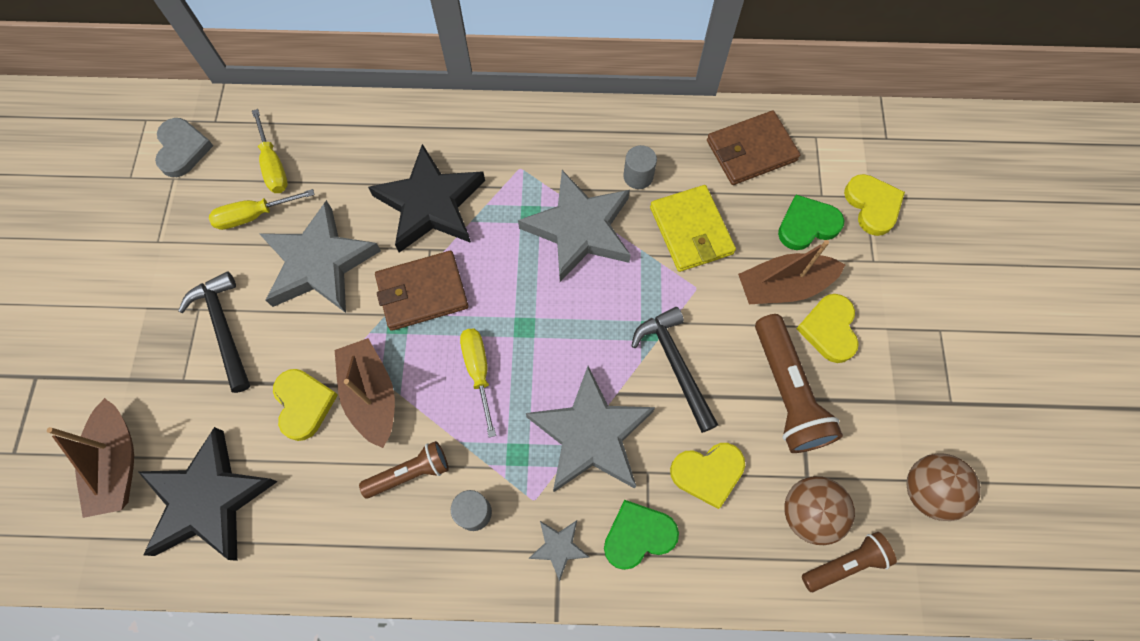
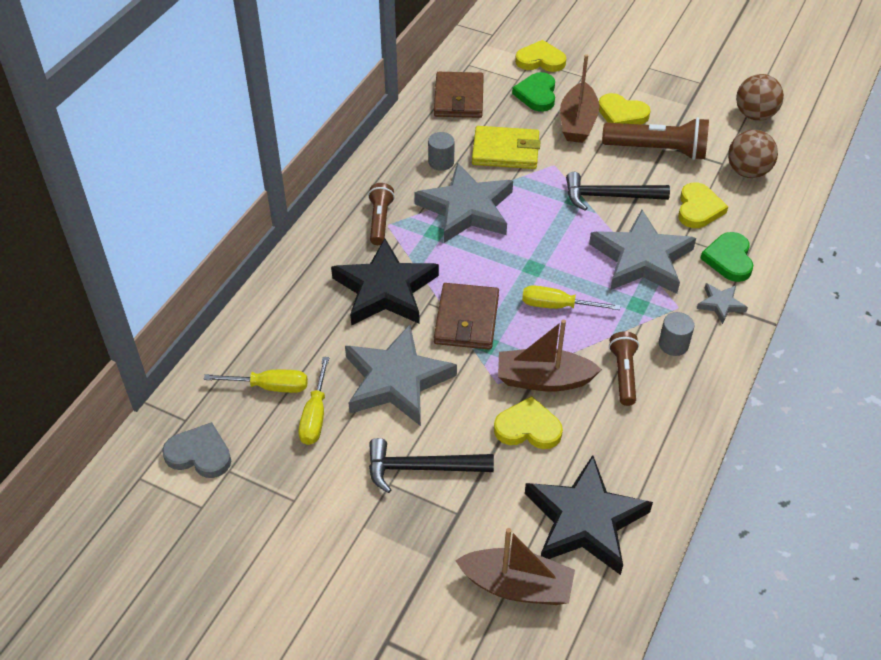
camera: 65 degrees left, 20 degrees down
(845, 564) = (788, 168): brown flashlight -> brown flashlight (380, 221)

